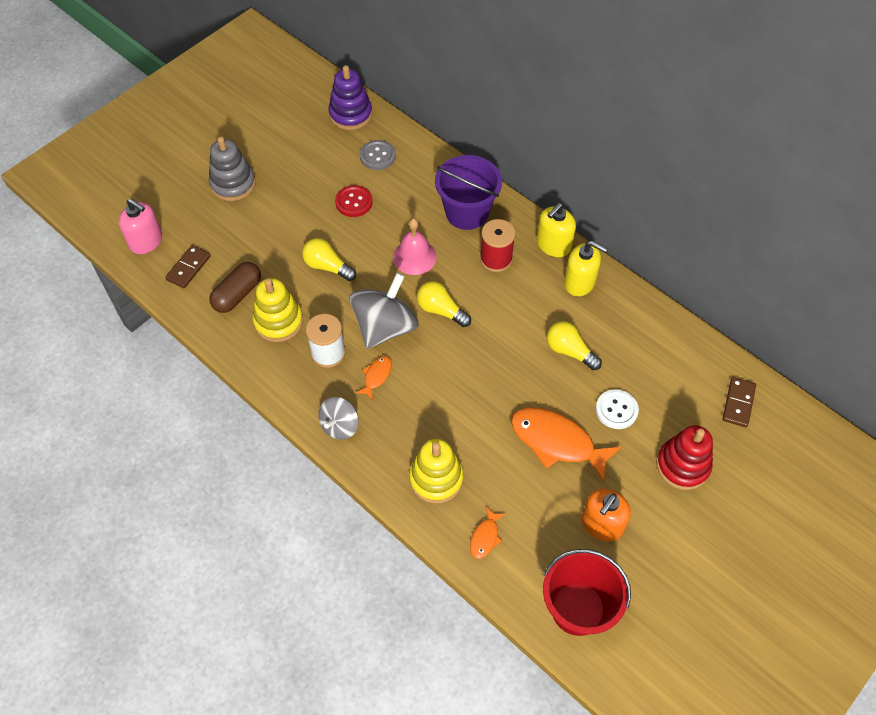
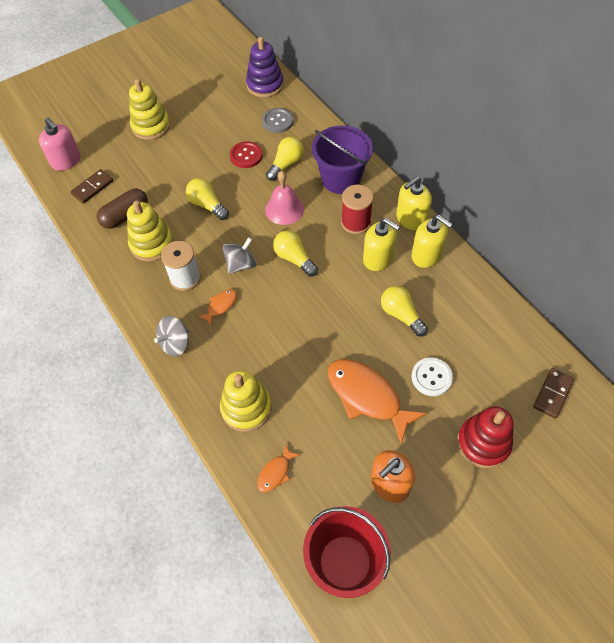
camera: 15 degrees right, 0 degrees up
(233, 184) = (151, 126): grey stacking toy -> yellow stacking toy
(385, 327) = (241, 264): grey spinning top -> grey spinning top, size x0.57
(401, 205) = (286, 164): none -> yellow light bulb
(530, 294) = (378, 258): none -> yellow soap dispenser

